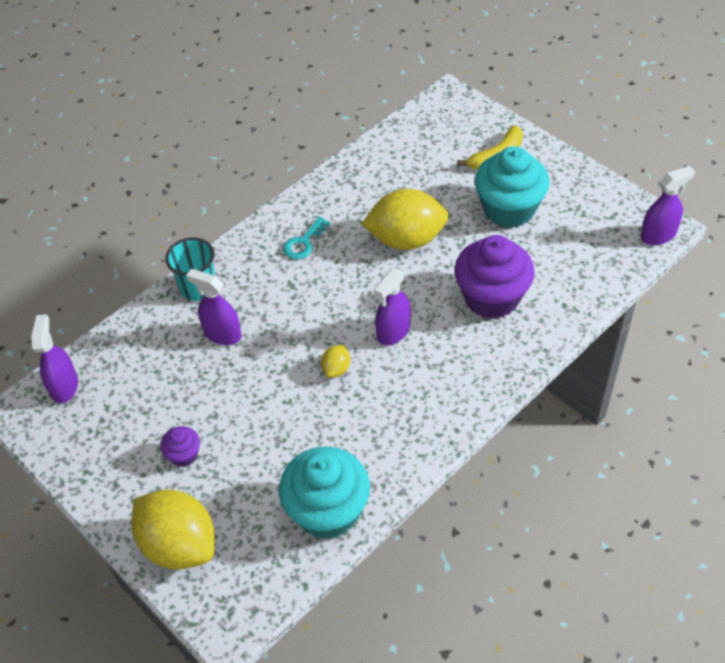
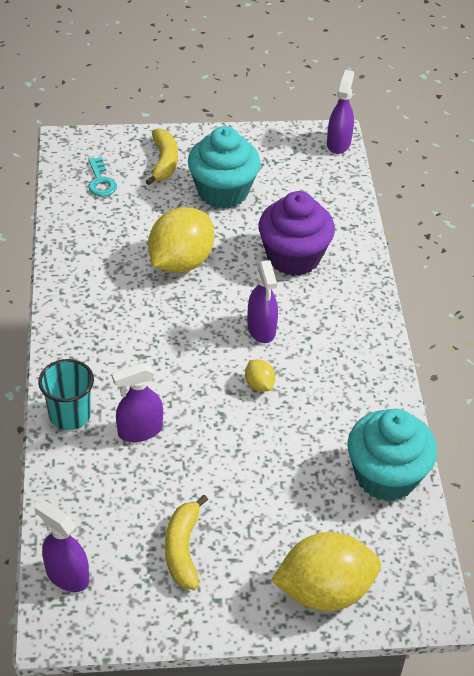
camera: 55 degrees left, 5 degrees down
(141, 433) = (183, 549): none -> yellow banana
(184, 455) = (237, 533): purple cupcake -> none
(304, 242) = (107, 320): turquoise key -> turquoise key (100, 181)

